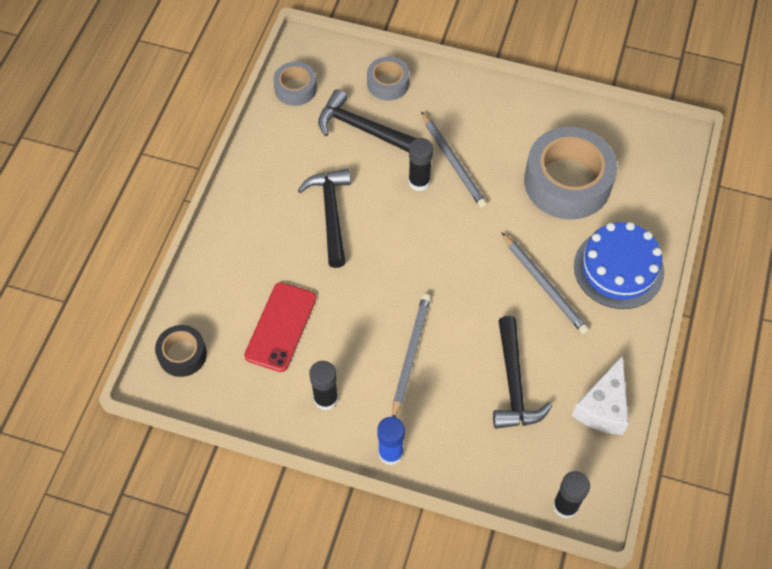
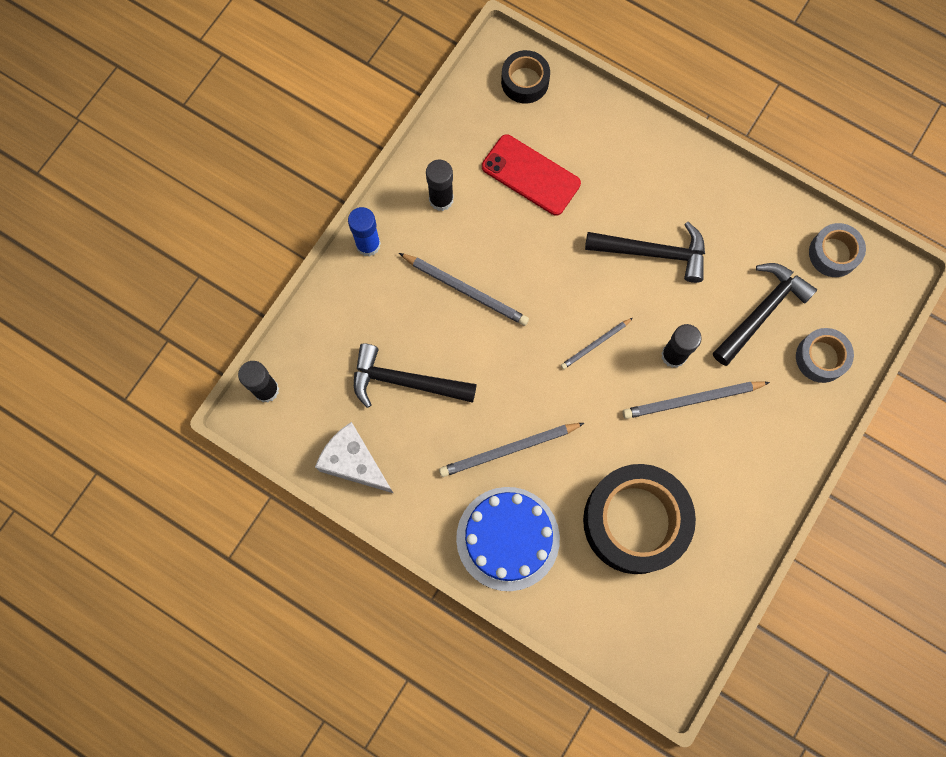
camera: 105 degrees right, 15 degrees up
(428, 240) = (595, 344): none -> grey pencil
(567, 182) = (635, 521): grey tape -> black tape

